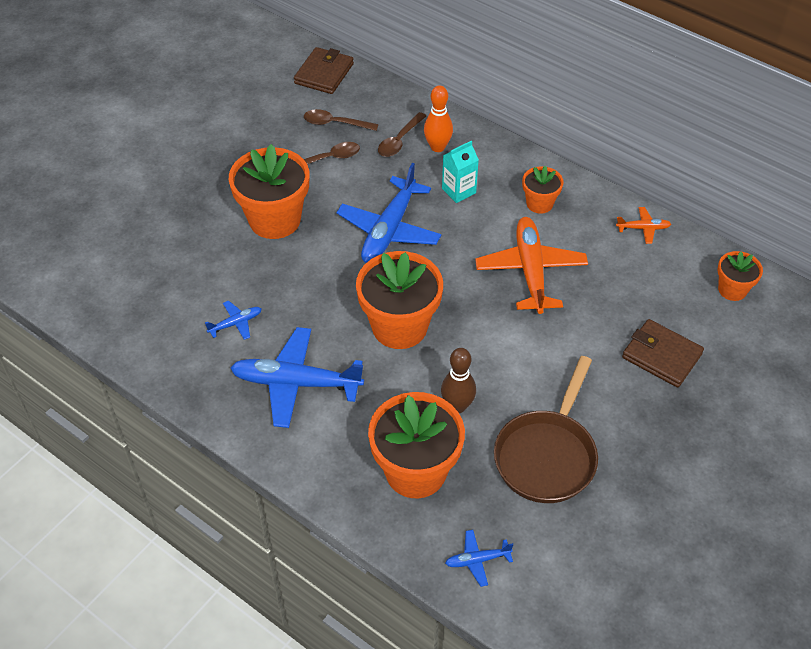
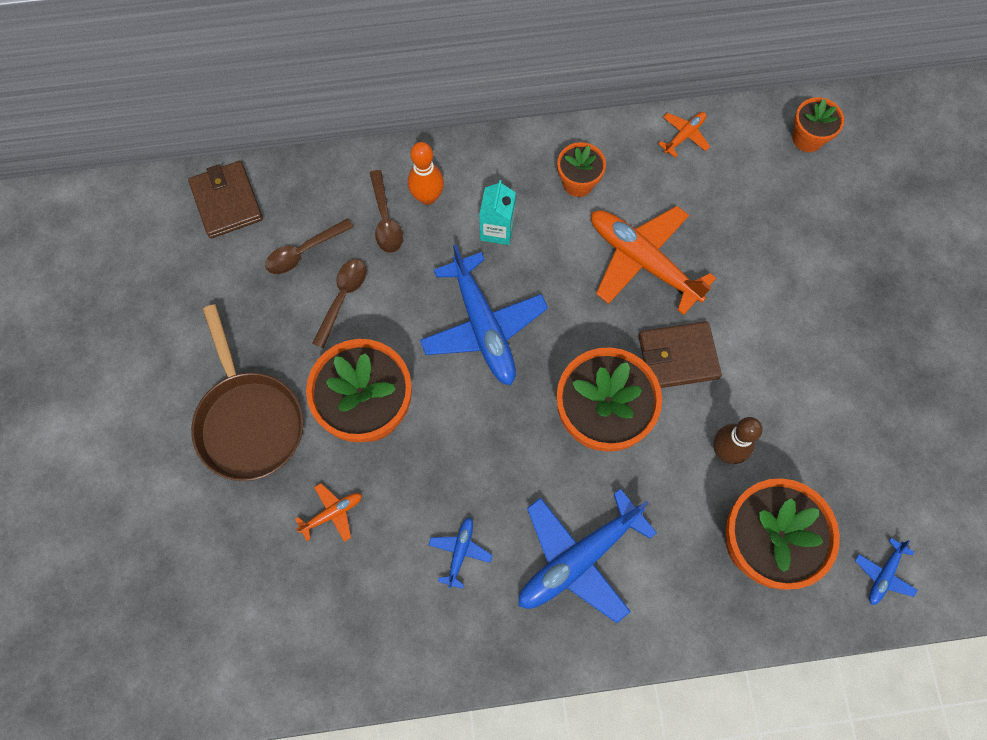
camera: 45 degrees left, 20 degrees up
(193, 250) = (332, 514): none -> orange plane
(547, 455) = (835, 429): brown pan -> brown pan (249, 421)
(661, 356) = (821, 253): brown wallet -> brown wallet (678, 357)

